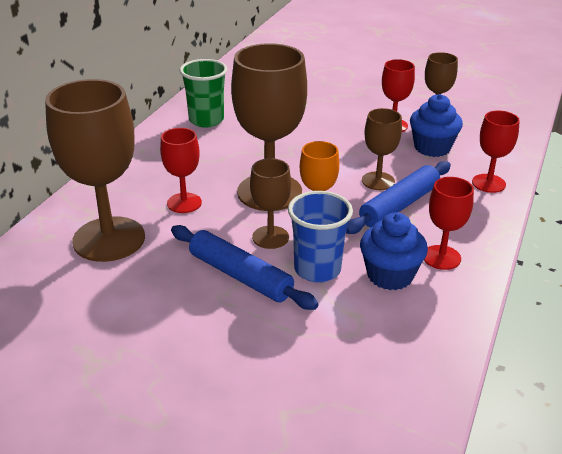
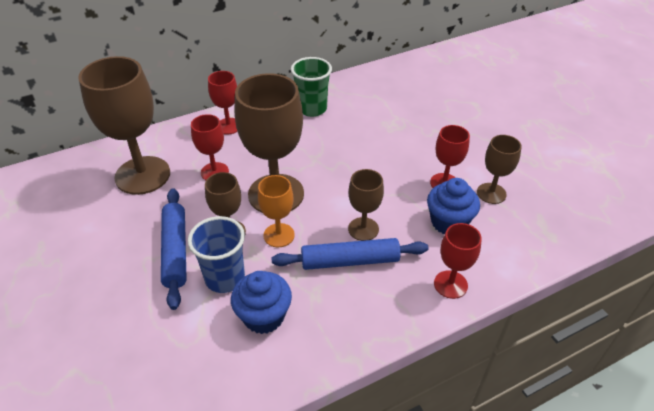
camera: 40 degrees right, 10 degrees up
(441, 257) = (319, 327): red goblet -> red goblet (228, 126)

